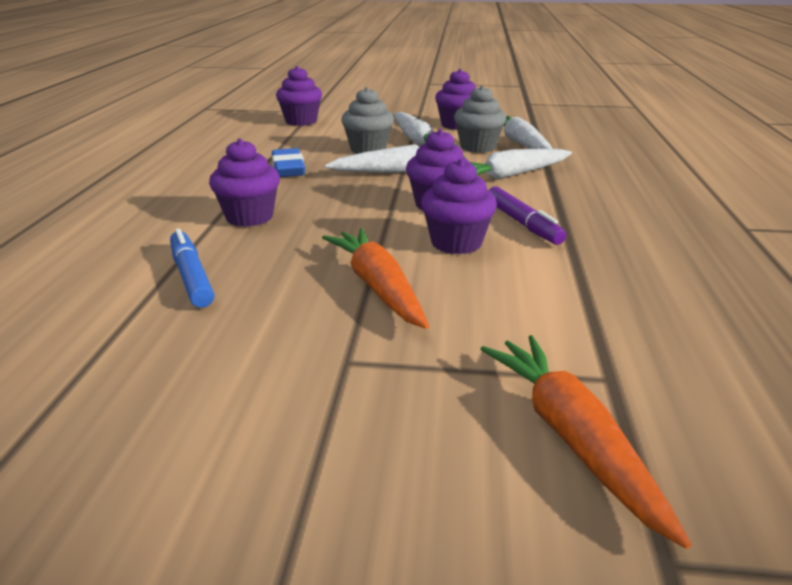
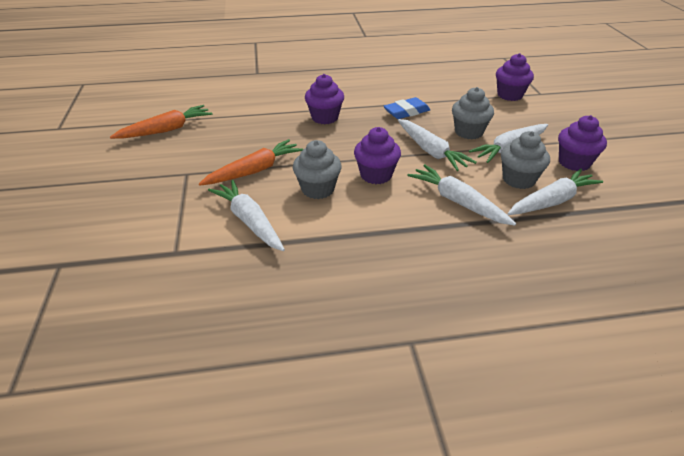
camera: 75 degrees right, 10 degrees up
(191, 276) = (253, 120): blue marker -> none
(456, 243) = (318, 189): purple cupcake -> grey cupcake
(522, 223) = (360, 213): purple marker -> none
(526, 301) = (249, 221): none -> white carrot
(571, 437) = (131, 240): orange carrot -> orange carrot (166, 130)

